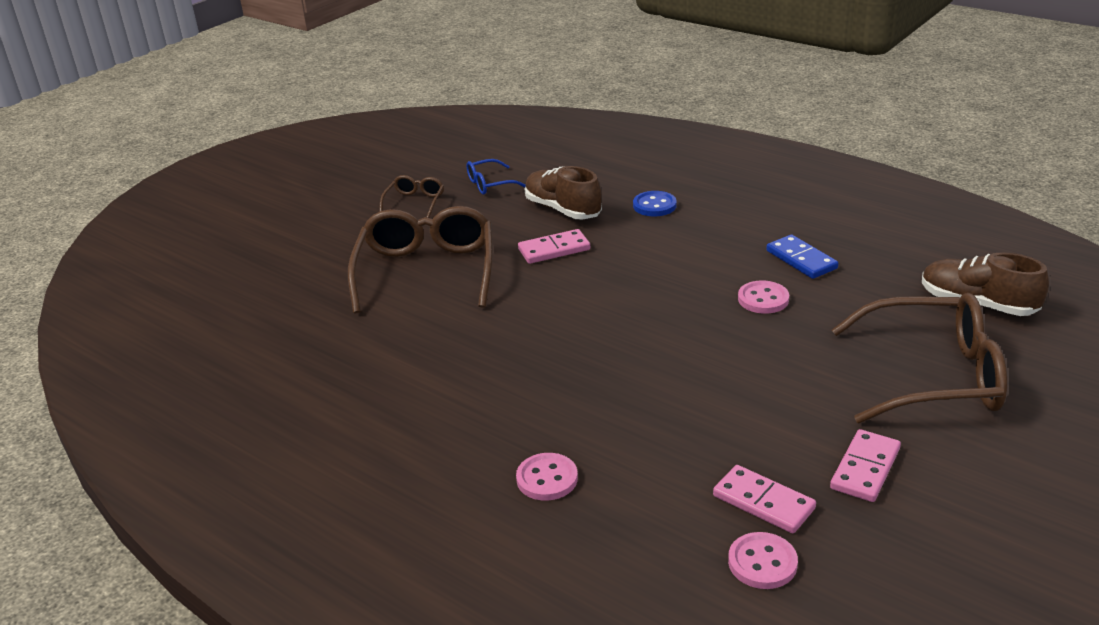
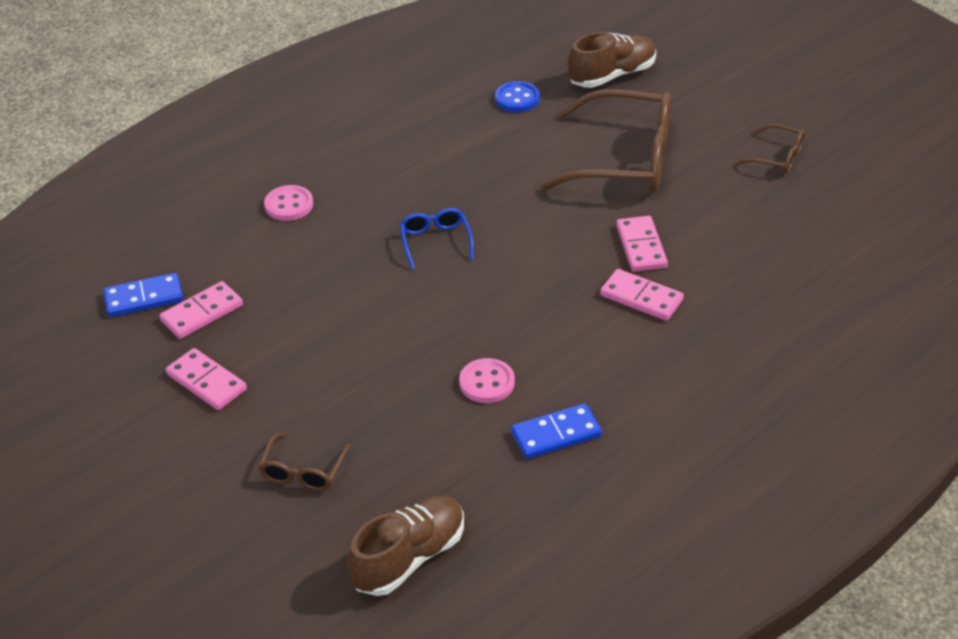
camera: 100 degrees right, 10 degrees up
(489, 184) = (810, 213): blue glasses -> blue glasses (435, 241)
(563, 209) = (731, 263): brown shoe -> brown shoe (612, 75)
(621, 242) = (641, 298): none -> pink domino
(654, 205) = (722, 338): blue button -> blue button (517, 99)
(762, 563) = (144, 298): pink button -> blue domino
(933, 376) = (303, 471): brown glasses -> brown glasses, size x0.46

